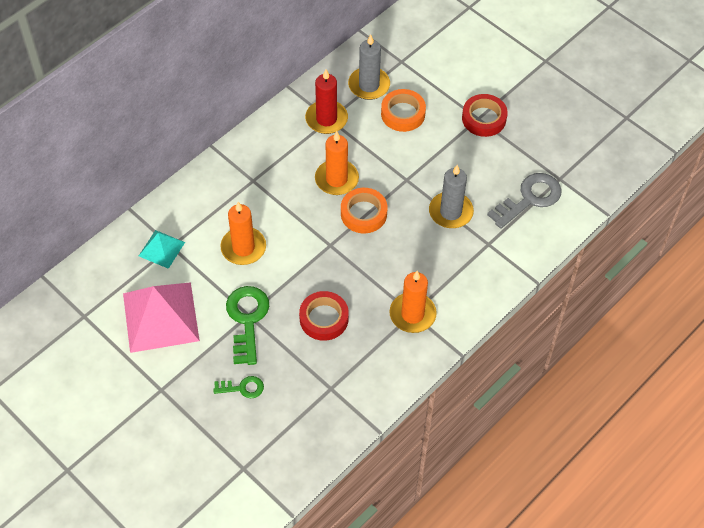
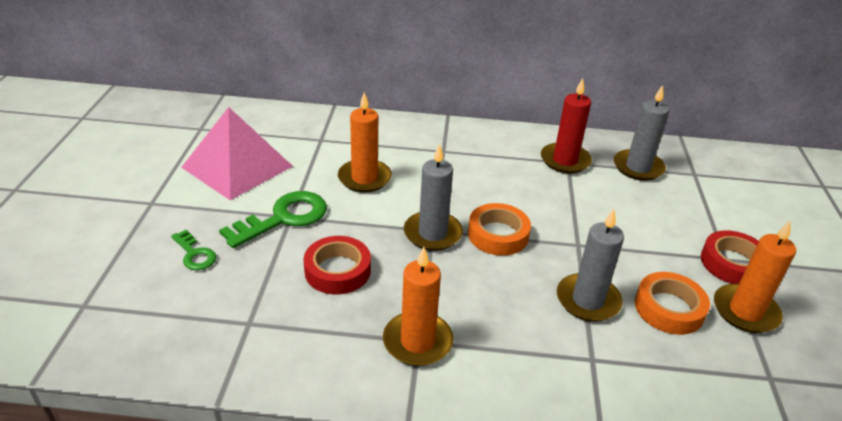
camera: 50 degrees right, 20 degrees down
(161, 249) = (312, 136): turquoise pyramid -> none
(333, 247) = (432, 233): none -> grey candle
(336, 179) = (512, 197): orange candle -> orange candle (745, 311)
(403, 114) = (644, 203): orange tape -> orange tape (669, 308)
(529, 198) = (702, 363): grey key -> none

